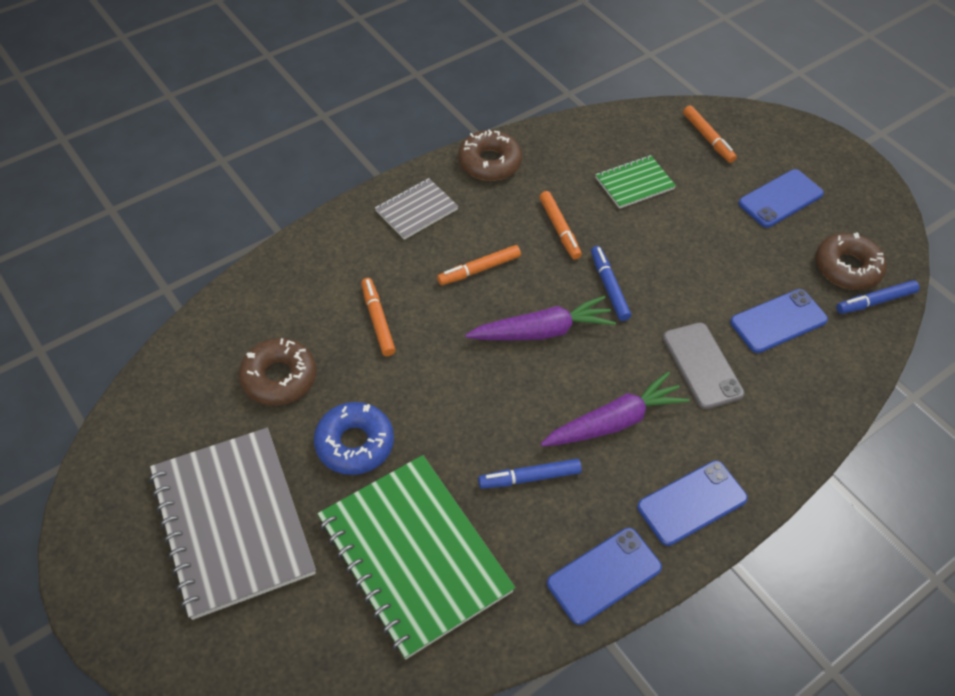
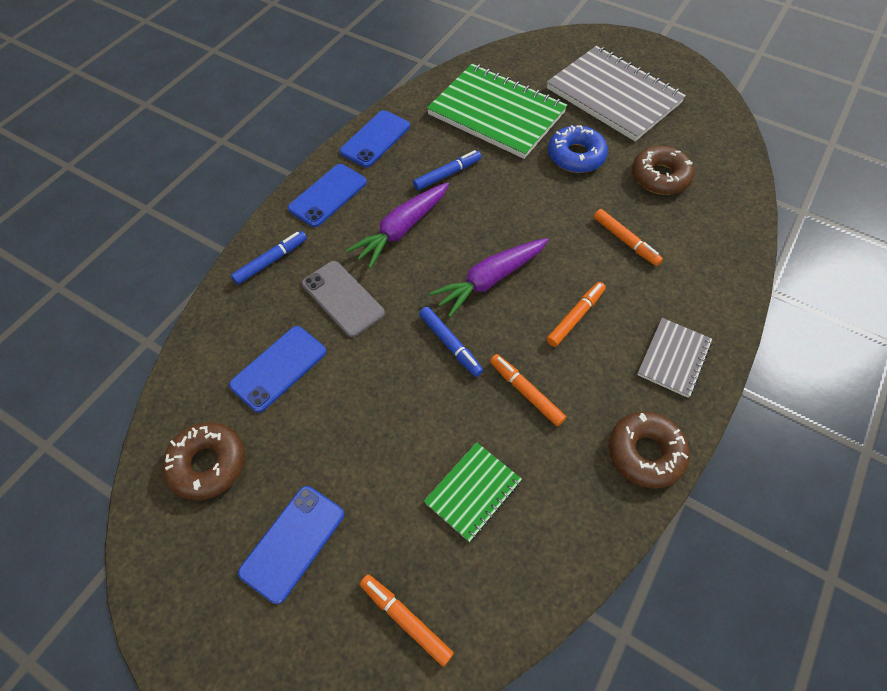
camera: 160 degrees right, 5 degrees up
(875, 301) = (177, 430): blue marker -> blue marker (271, 261)

